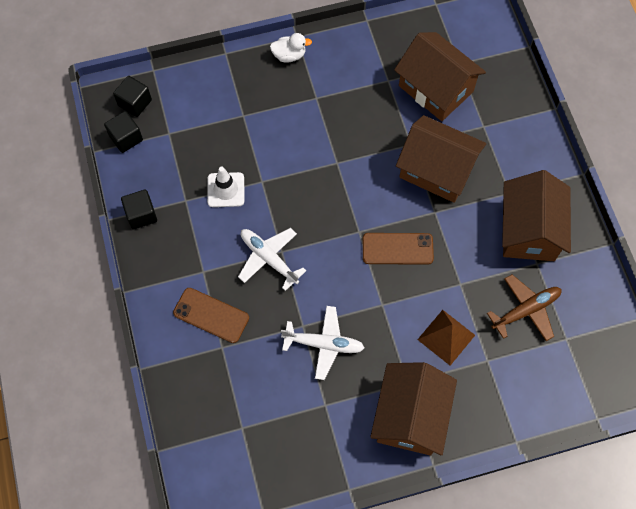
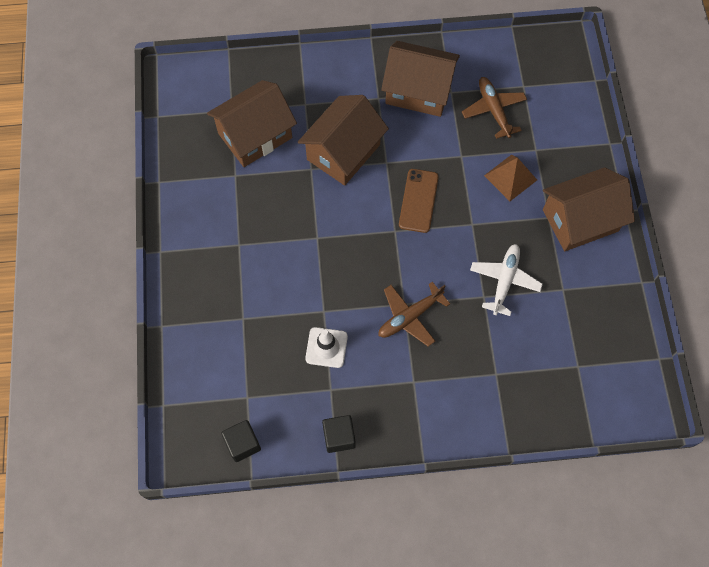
camera: 80 degrees left, 0 degrees up
(135, 103) = (200, 430): black cube -> none
(211, 315) = (461, 380): brown phone -> none
(269, 258) = (409, 317): white plane -> brown plane
(289, 55) = (181, 262): white duck -> none
(410, 416) = (580, 220): brown house -> brown house turned 45 degrees counterclockwise

